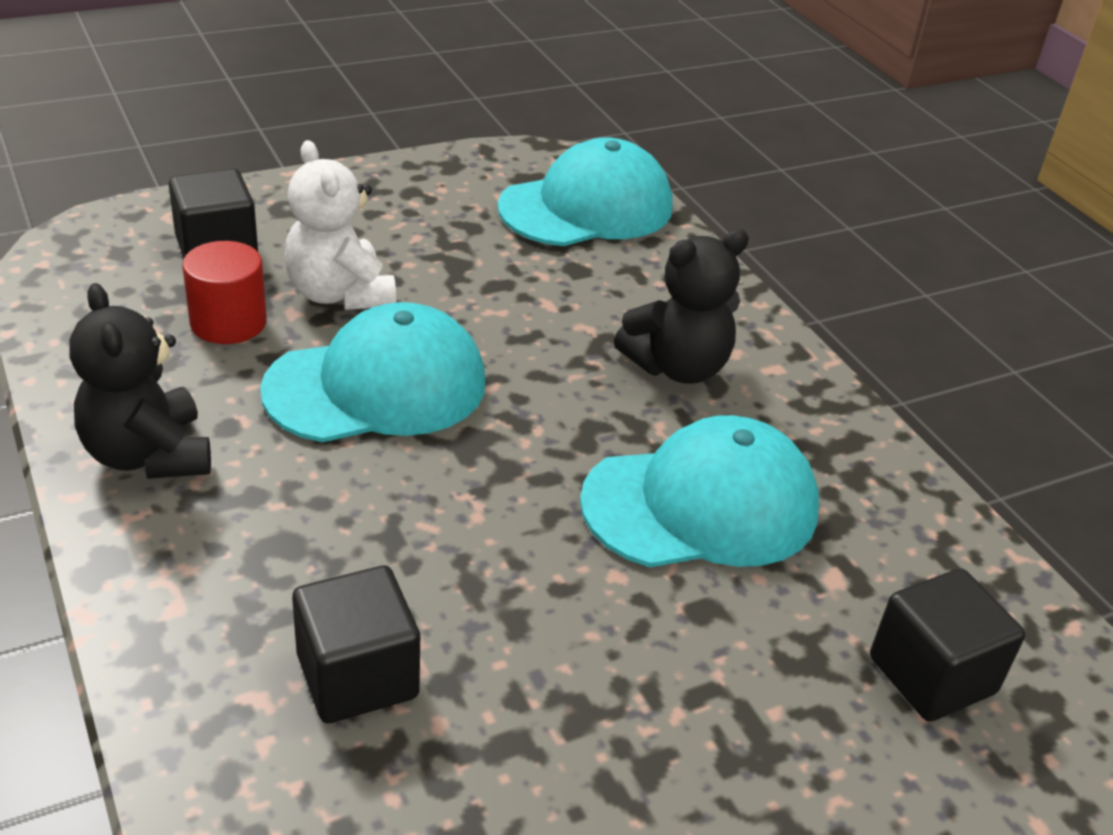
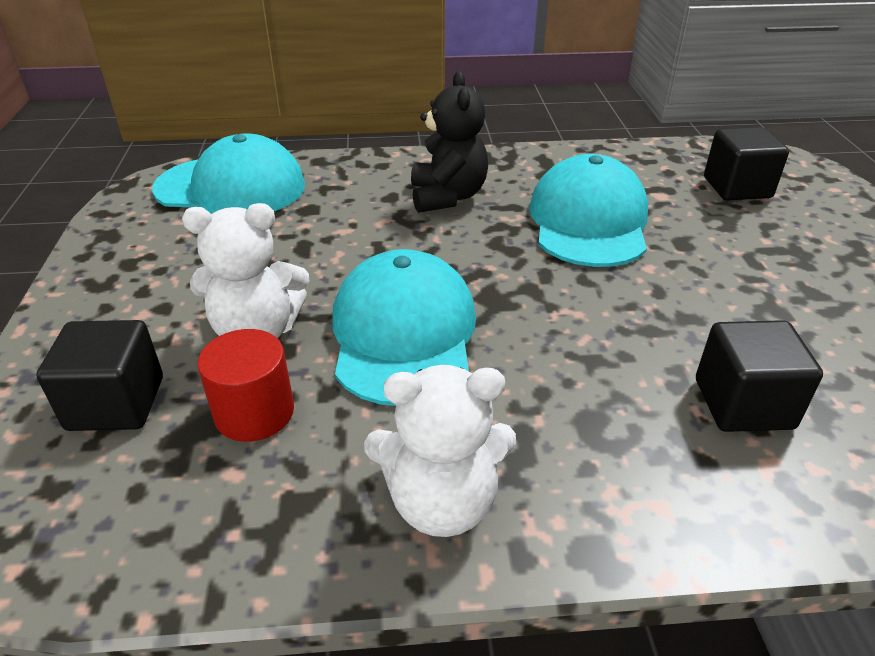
camera: 65 degrees left, 0 degrees up
(148, 455) = (441, 501): black teddy bear -> white teddy bear
(586, 207) = (231, 187): turquoise cap -> turquoise cap turned 105 degrees clockwise

